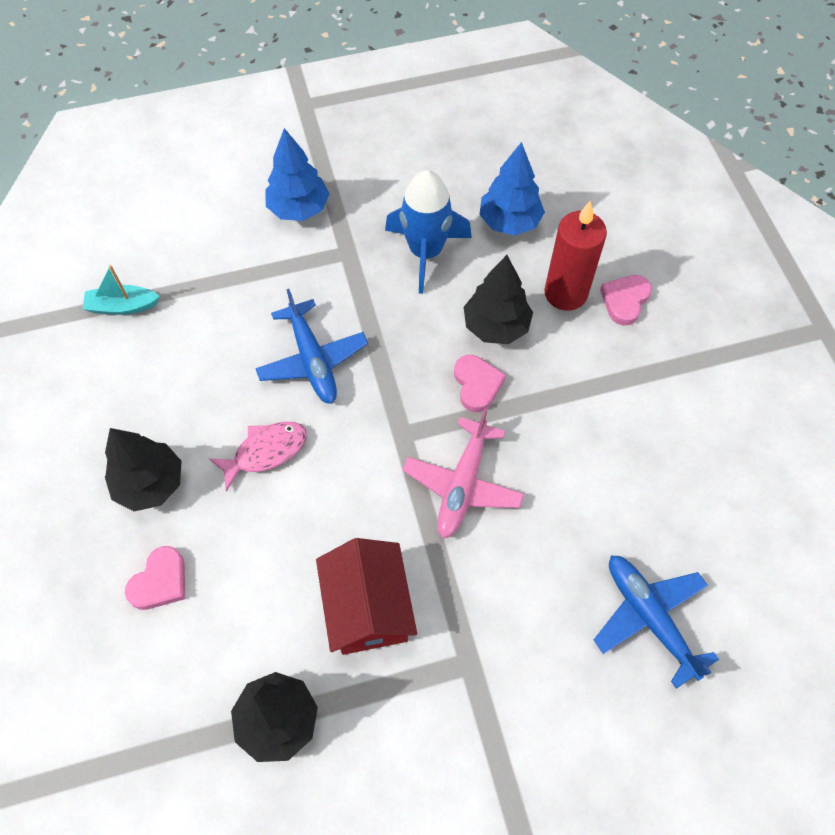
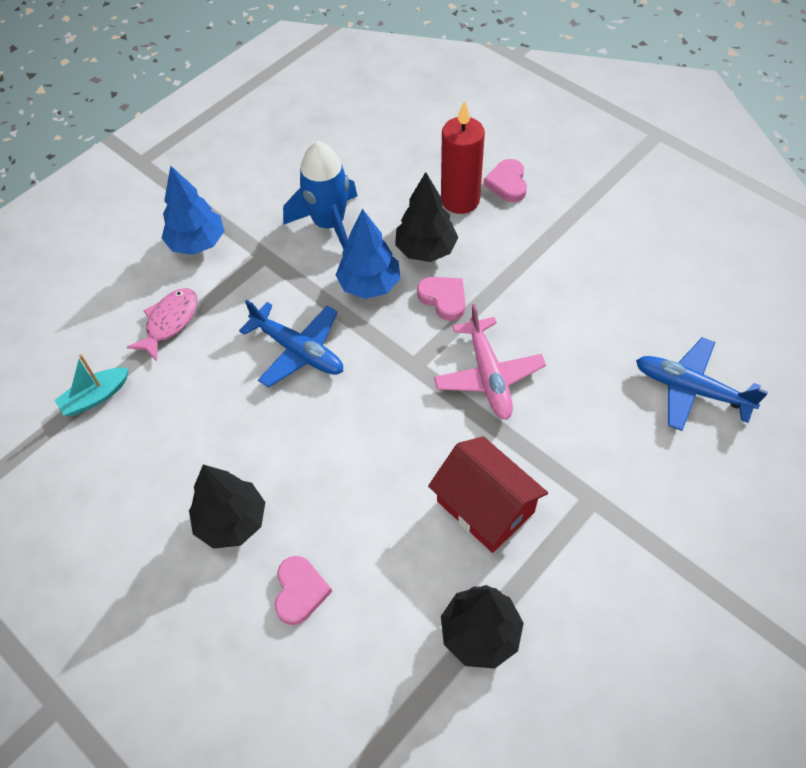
camera: 30 degrees left, 5 degrees down
(265, 452) = (313, 440): pink fish -> pink fish (169, 322)
(509, 222) = (378, 170): blue tree -> blue tree (369, 285)

